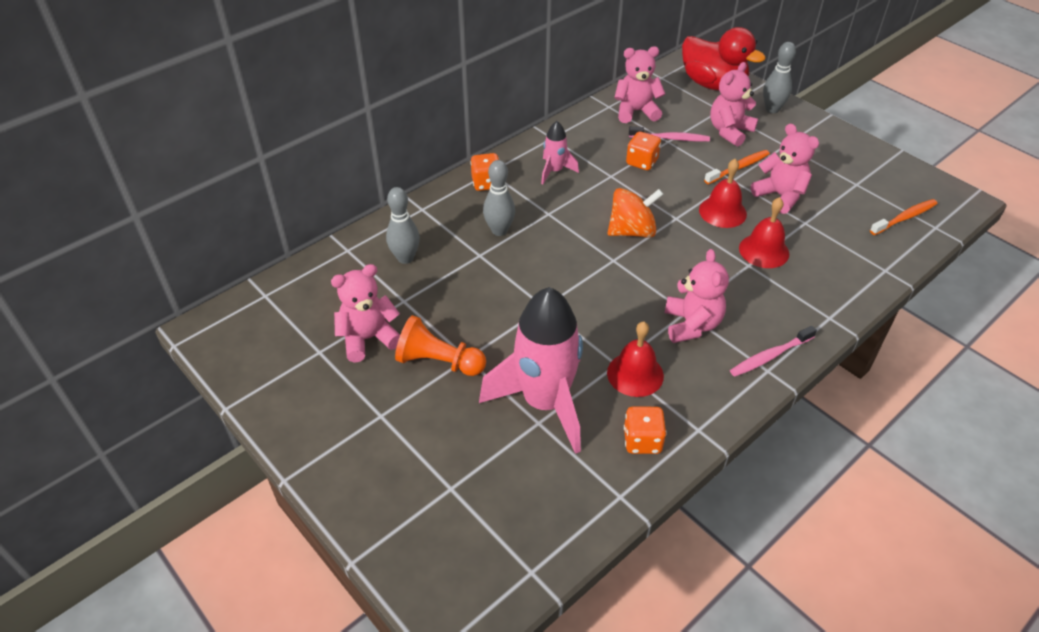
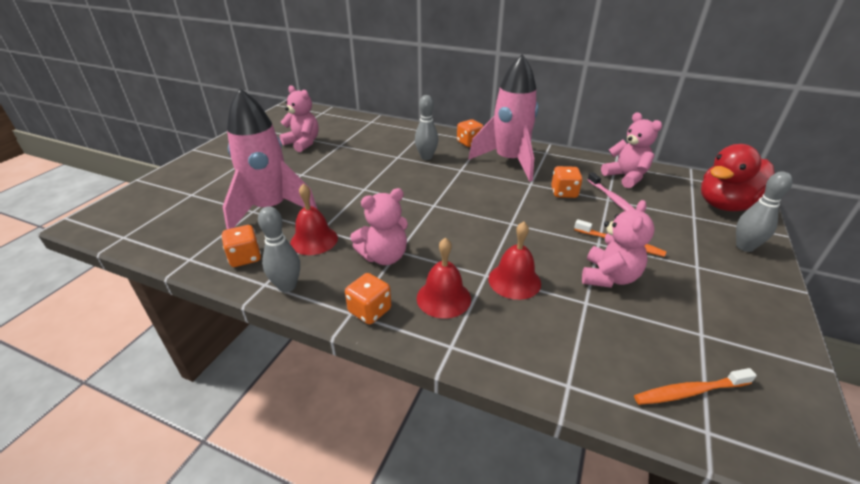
camera: 65 degrees right, 10 degrees down
(405, 258) = (376, 137): grey bowling pin -> grey bowling pin (287, 286)
(438, 362) = (293, 166): orange pawn -> none
(554, 171) = (509, 161): pink rocket -> pink rocket, size x2.13
(632, 231) = (474, 206): orange spinning top -> none
(713, 84) = (726, 205): red duck -> red duck turned 45 degrees clockwise
(722, 212) = (545, 246): red bell -> red bell (443, 298)
(729, 131) = (668, 228): pink teddy bear -> none
(770, 356) = (370, 311): pink toothbrush -> orange dice
(904, 218) = (689, 392): orange toothbrush -> orange toothbrush turned 135 degrees clockwise

